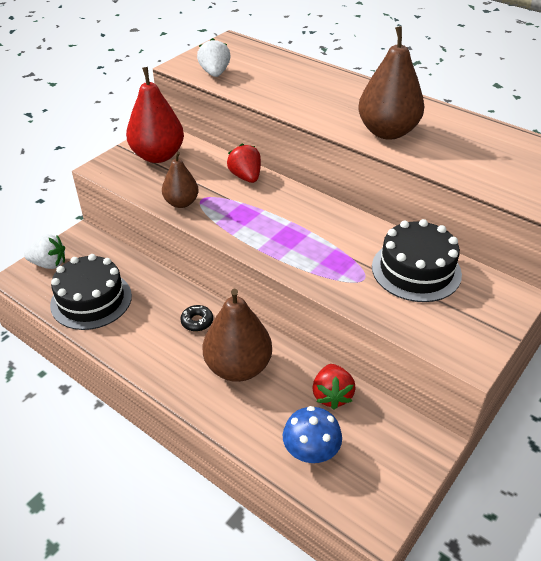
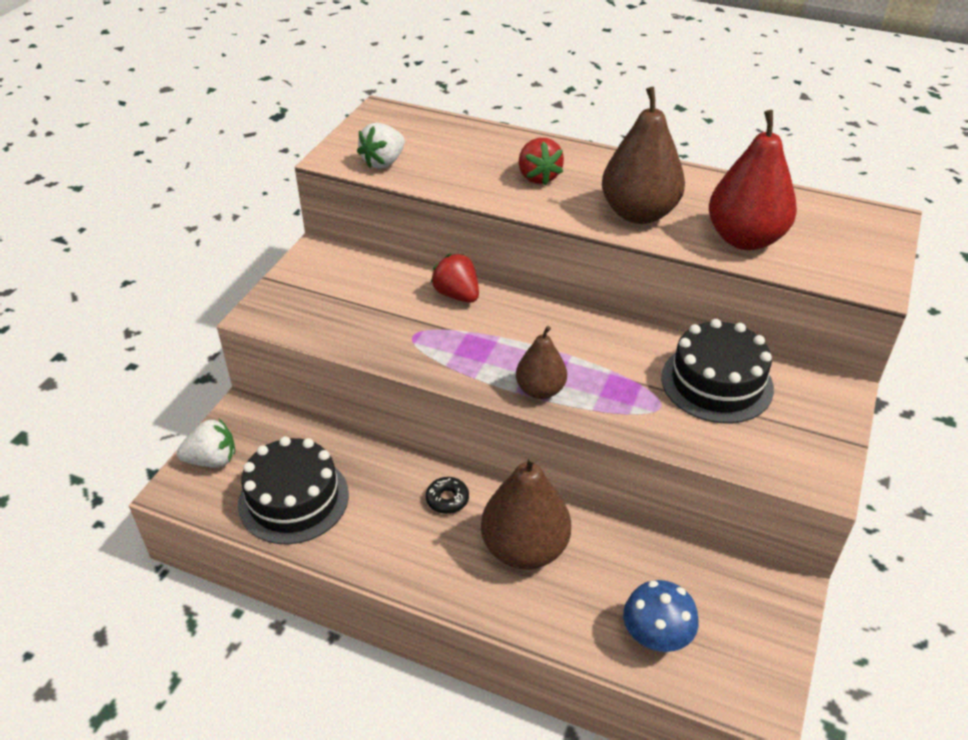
camera: 15 degrees left, 0 degrees up
(158, 156) = (327, 284): red pear -> red pear (745, 239)
(181, 203) = (389, 346): brown pear -> brown pear (540, 390)
(215, 73) = (383, 162): white strawberry -> white strawberry turned 120 degrees counterclockwise
(332, 395) = (652, 559): red strawberry -> red strawberry (538, 177)

